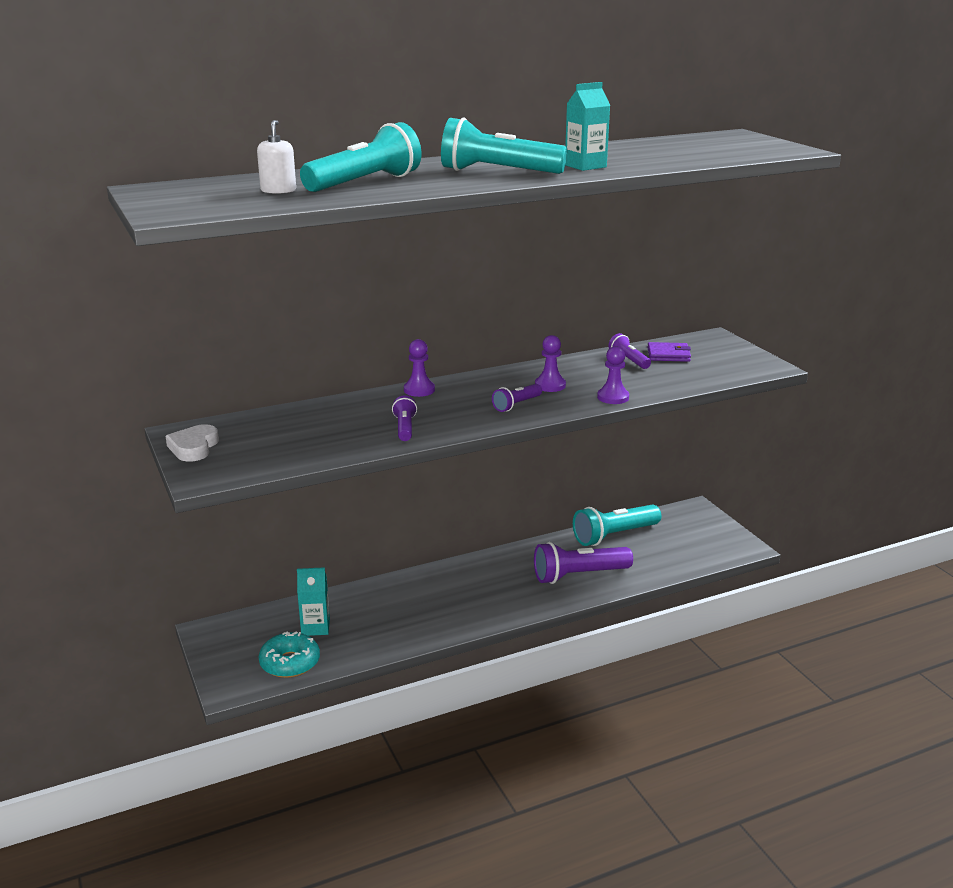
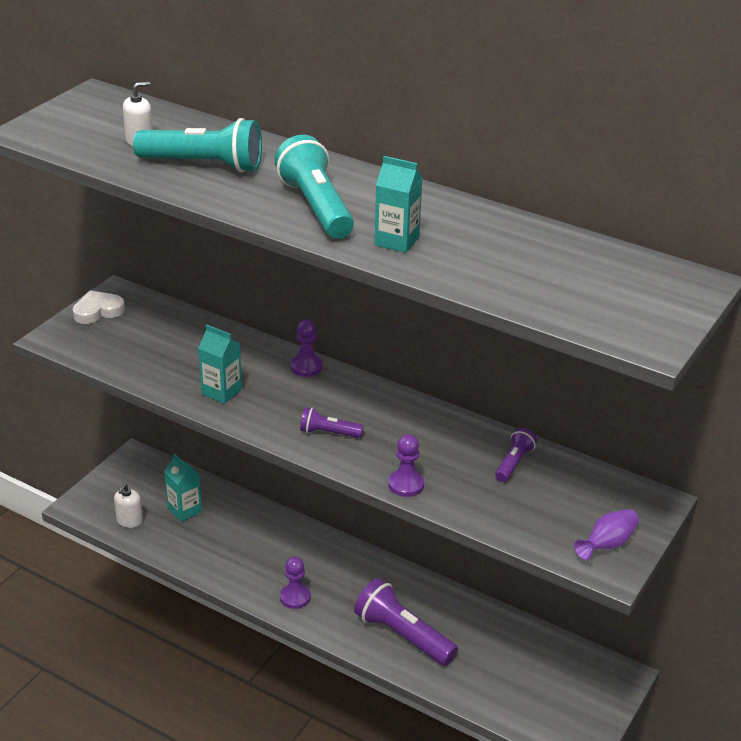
camera: 55 degrees right, 10 degrees up
(290, 663) = (129, 521): turquoise donut -> white soap dispenser
(404, 428) = (221, 392): purple flashlight -> turquoise carton
(550, 385) = (394, 436): purple pawn -> purple pawn (295, 597)
(614, 536) = (500, 632): turquoise flashlight -> none
(668, 355) = (561, 485): purple wallet -> none
(744, 360) = (607, 545): none -> purple vase

